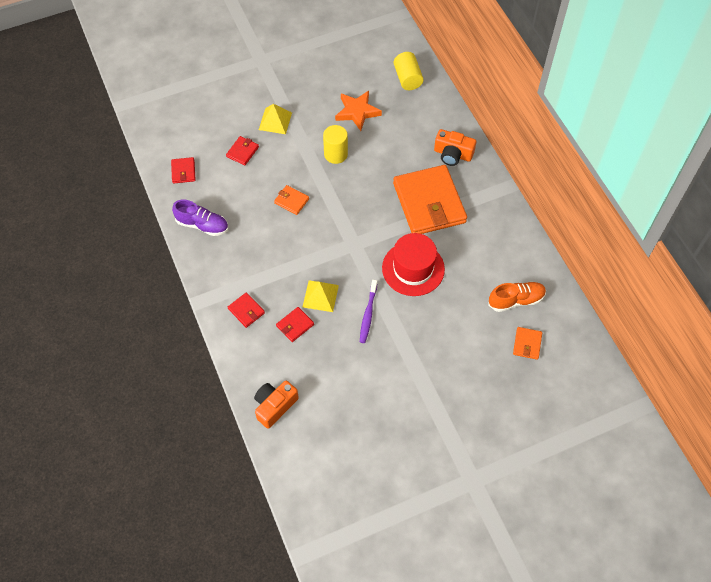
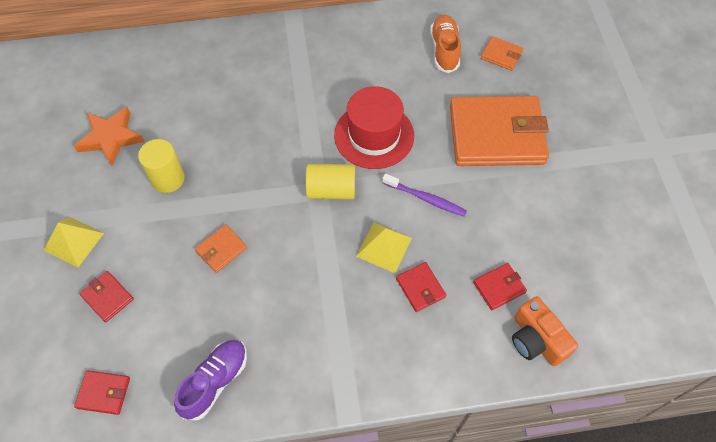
camera: 75 degrees left, 0 degrees up
(246, 311) = (382, 347): red wallet -> red wallet (499, 287)
(407, 78) = (87, 71): yellow cylinder -> yellow cylinder (331, 190)
(429, 203) = (286, 96): orange wallet -> orange wallet (496, 135)
(453, 154) = (225, 55): orange camera -> none

